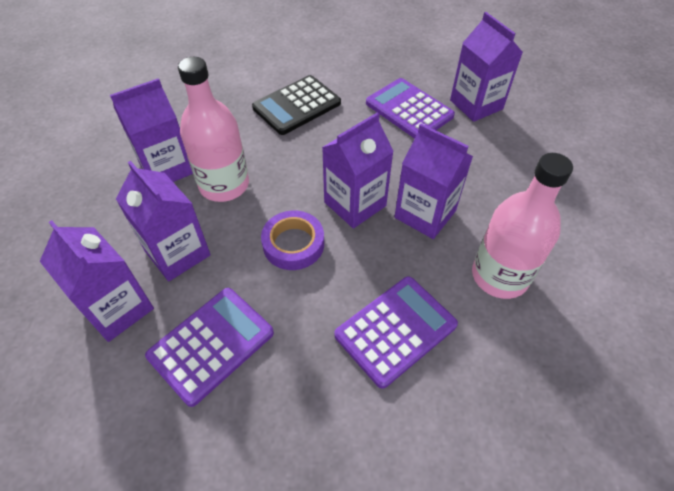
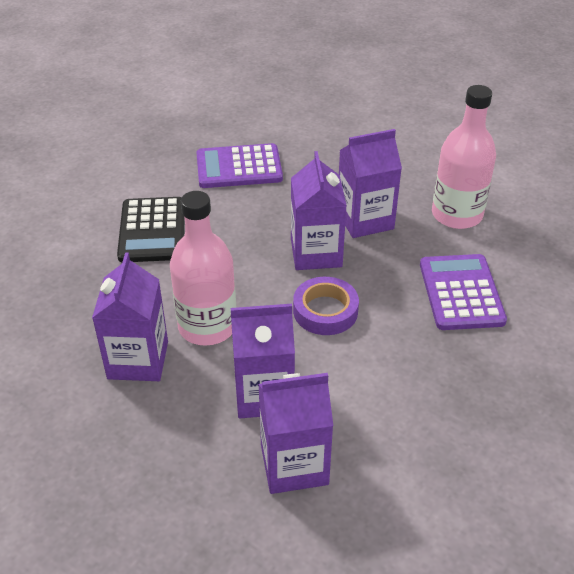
camera: 55 degrees left, 10 degrees down
(211, 345) = (389, 410): purple calculator -> none
(476, 105) = (275, 130): purple carton -> none

